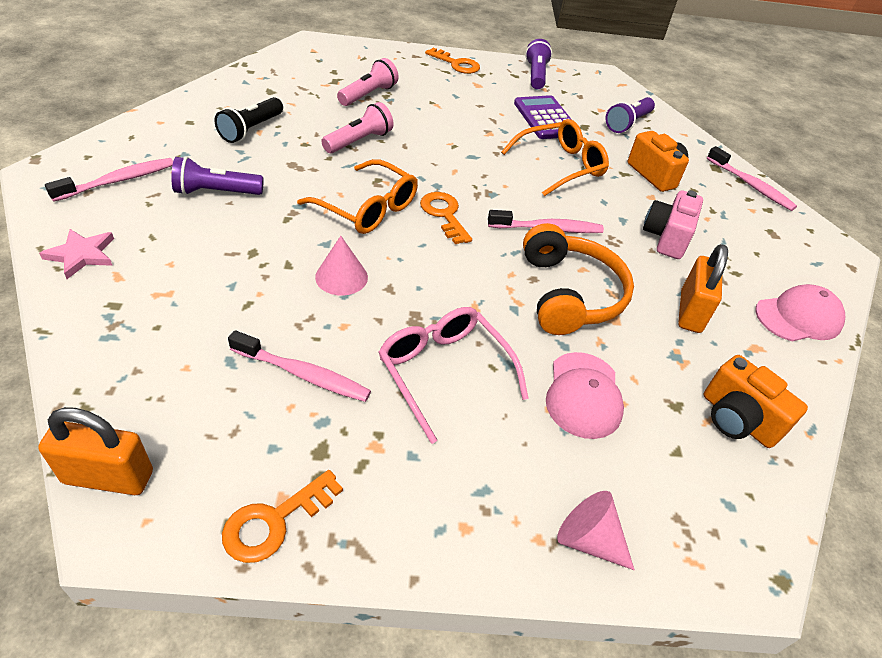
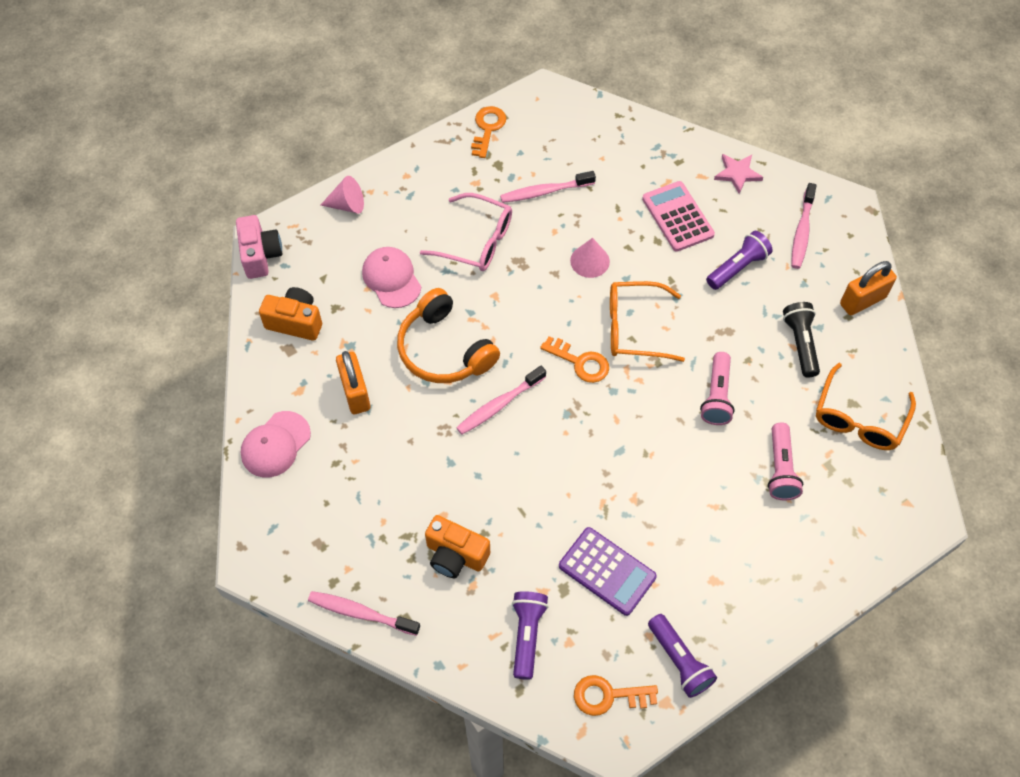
camera: 150 degrees right, 15 degrees up
(108, 477) = (571, 101): orange padlock -> orange padlock (862, 301)
(202, 258) = (677, 217): none -> pink calculator
(456, 64) = (769, 606): orange key -> orange key (608, 696)
(560, 166) = (542, 498): orange glasses -> orange glasses (859, 418)
(666, 238) = (406, 465): pink camera -> pink camera (260, 255)

